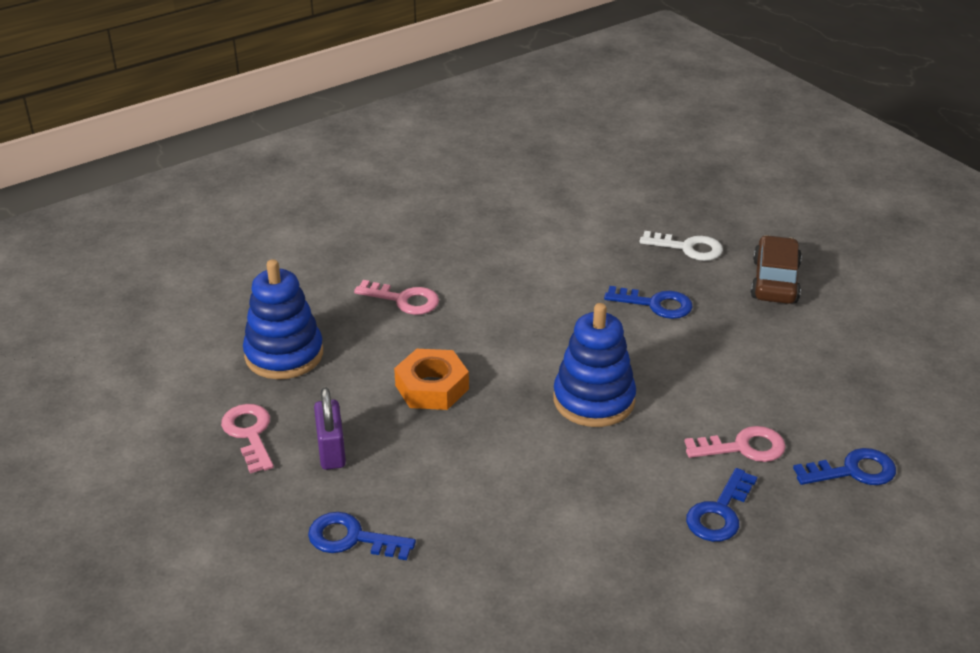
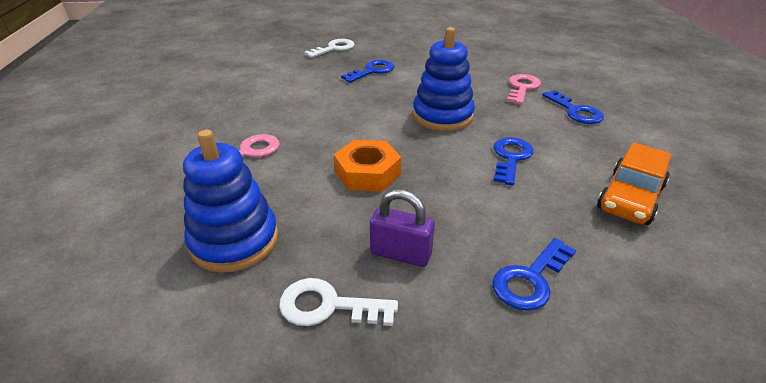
camera: 60 degrees left, 0 degrees up
(249, 434) = (328, 306): pink key -> white key
(539, 591) = (630, 198): none -> orange car
(774, 281) = (391, 39): brown car -> none
(853, 471) = (559, 69): blue key -> blue key (510, 158)

